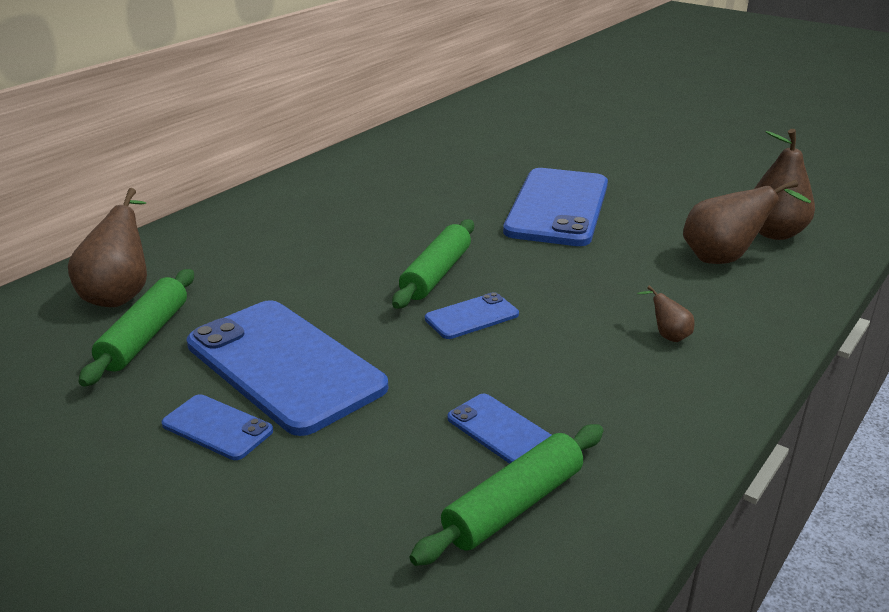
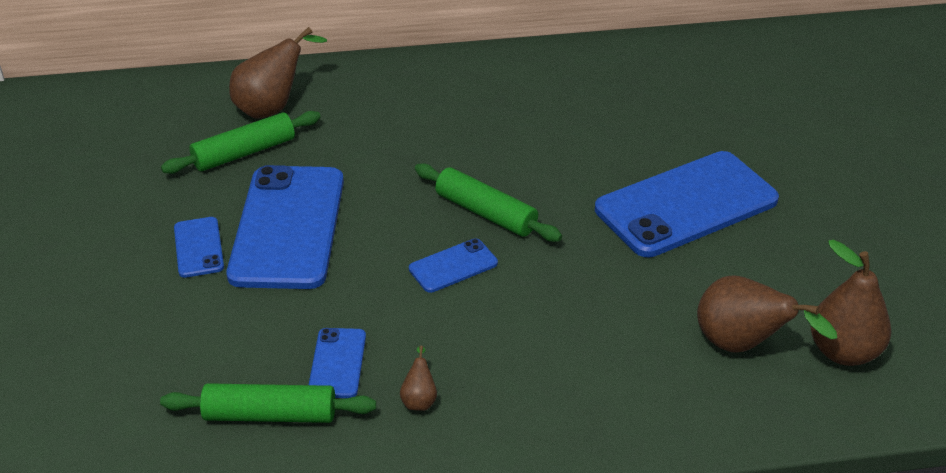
camera: 45 degrees right, 10 degrees up
(436, 274) = (486, 213): green rolling pin -> green rolling pin turned 60 degrees clockwise
(471, 317) = (453, 266): blue phone -> blue phone turned 45 degrees counterclockwise
(667, 335) = (564, 377): brown pear -> brown pear (419, 399)

